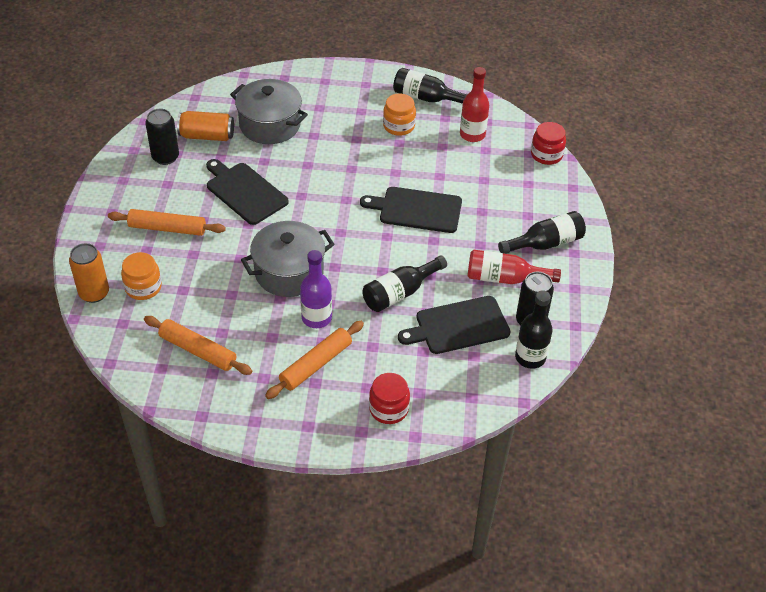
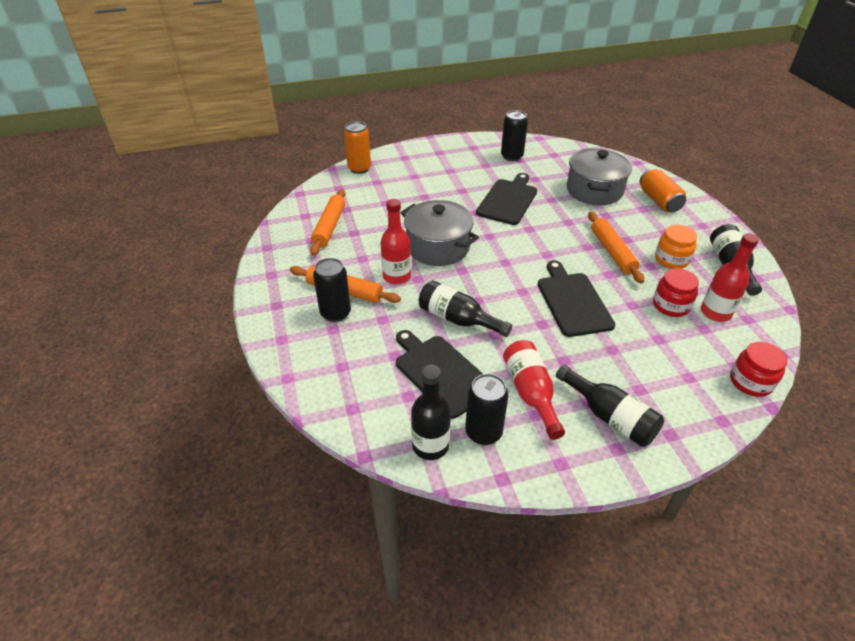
camera: 70 degrees right, 5 degrees down
(143, 287) = (377, 186): orange jar -> none
(167, 228) = (441, 178): orange rolling pin -> orange rolling pin (612, 252)
(207, 136) = (551, 166): orange can -> orange can (659, 201)
(316, 318) = (396, 276): purple bottle -> red bottle
(345, 380) = (335, 313): none -> black can
(388, 409) = (313, 350): red jar -> red jar (671, 305)

